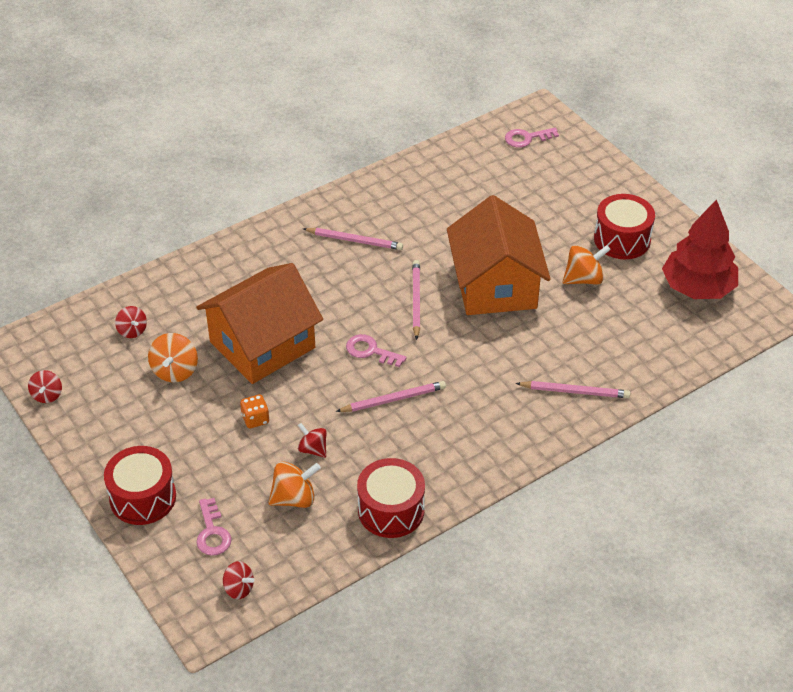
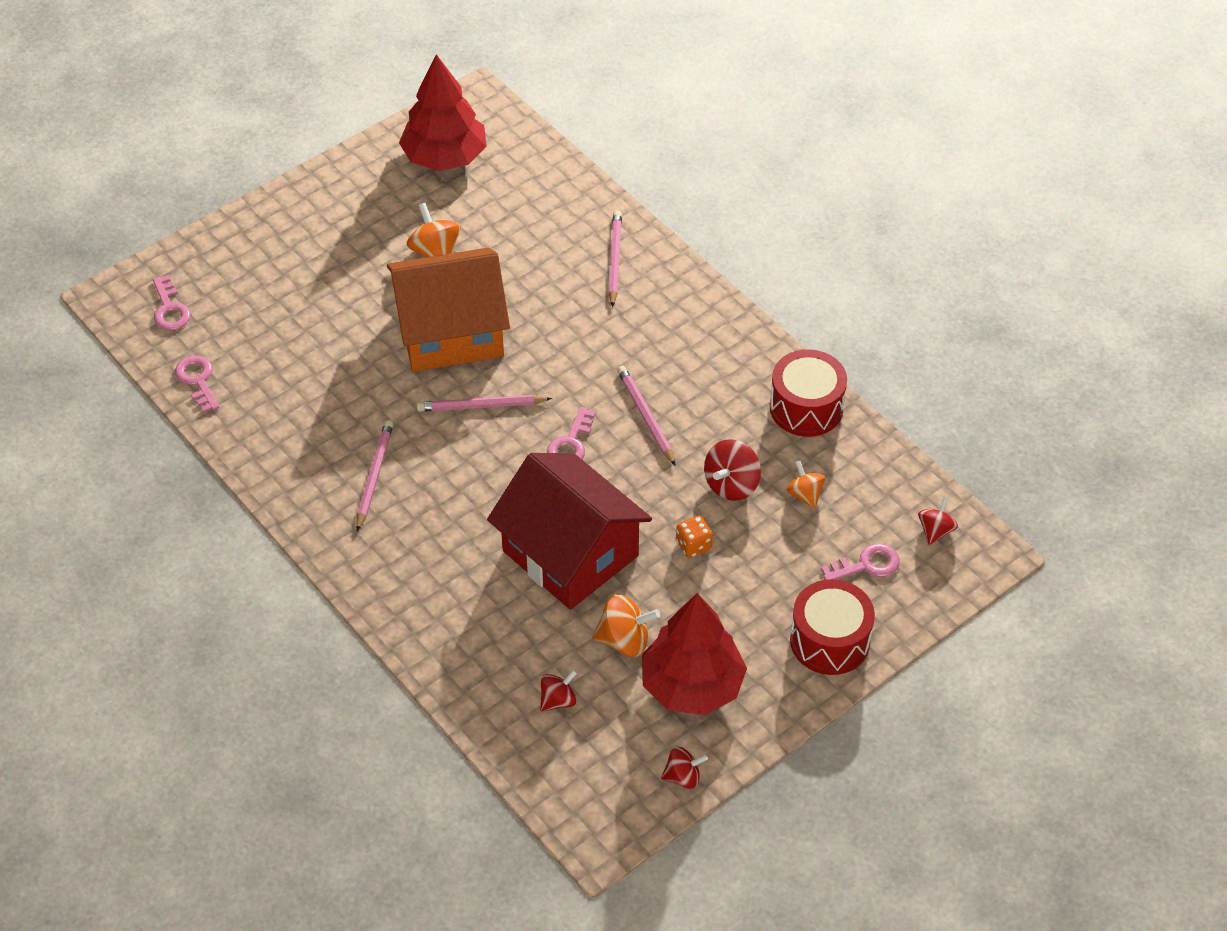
camera: 95 degrees left, 5 degrees up
(124, 407) = (692, 685): none -> red tree
(262, 345) = (570, 553): orange house -> red house
(294, 498) = (805, 494): orange spinning top -> orange spinning top, size x0.66
(313, 449) = (731, 485): red spinning top -> red spinning top, size x1.52
(456, 153) = (197, 380): none -> pink key
(622, 239) = (365, 219): red drum -> none

